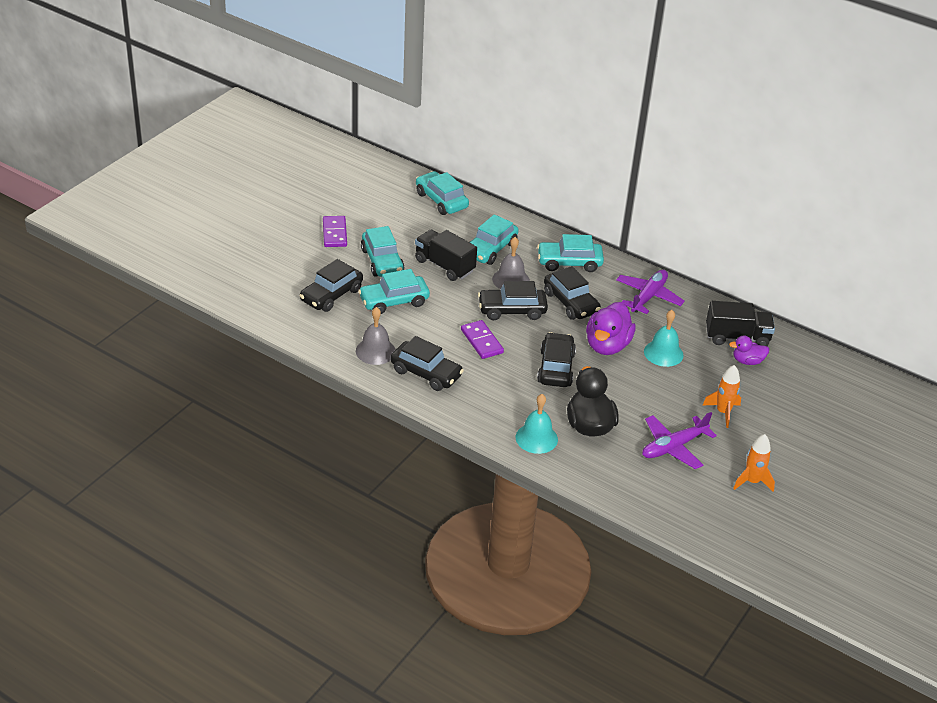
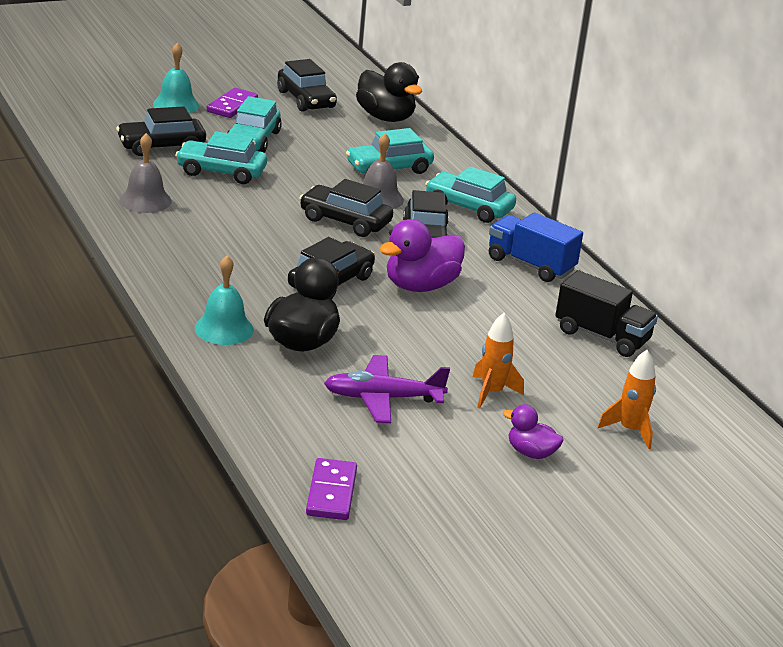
camera: 30 degrees right, 10 degrees down
(426, 373) = (175, 235): black car -> black car (306, 99)
(441, 200) = (385, 117): turquoise car -> black duck
(444, 266) = (317, 164): black truck -> none
(482, 341) = (274, 233): purple domino -> purple domino (331, 493)
(648, 297) = (530, 265): purple plane -> blue truck
(663, 353) = (484, 316): turquoise bell -> turquoise bell (176, 104)
(747, 361) = (588, 361): purple duck -> purple duck (531, 453)
(752, 481) = (444, 468): orange rocket -> orange rocket (630, 430)

